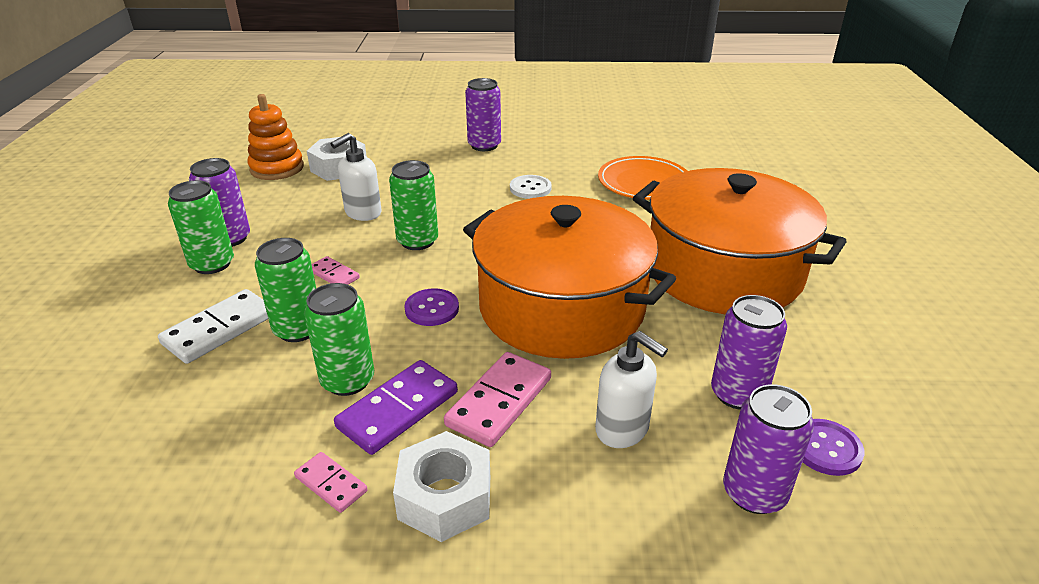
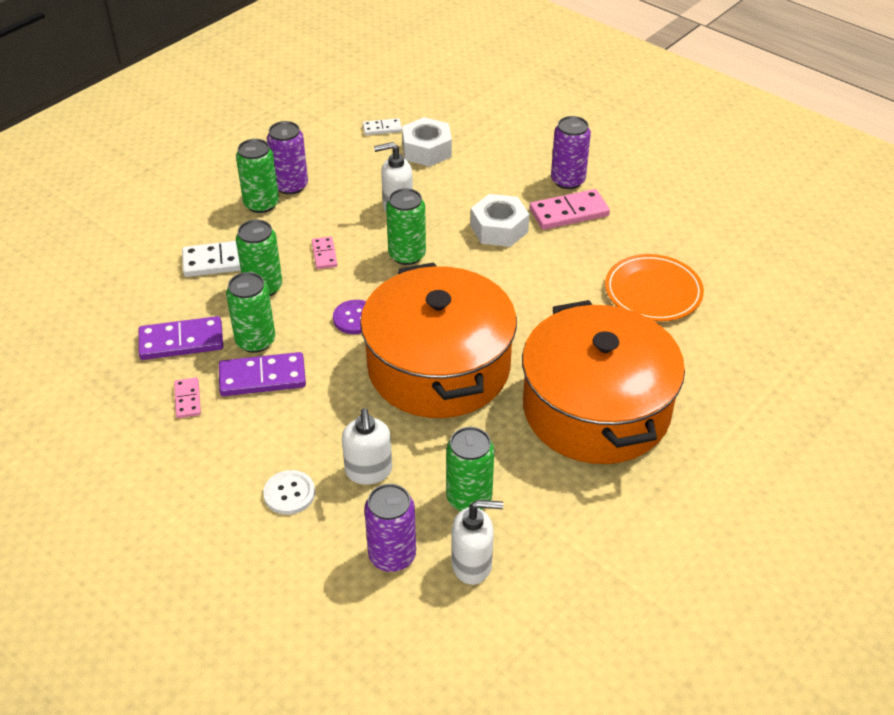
camera: 40 degrees right, 10 degrees up
(253, 428) = (181, 341): none -> purple domino
(277, 168) = (382, 128): orange stacking toy -> white domino
(445, 497) = (232, 444): white nut -> white nut (499, 229)
(499, 402) = (321, 408): pink domino -> pink domino (569, 213)
(530, 188) = (549, 248): white button -> white button (289, 493)
(738, 394) = (469, 498): purple can -> green can
(826, 448) = (472, 565): purple button -> white soap dispenser

